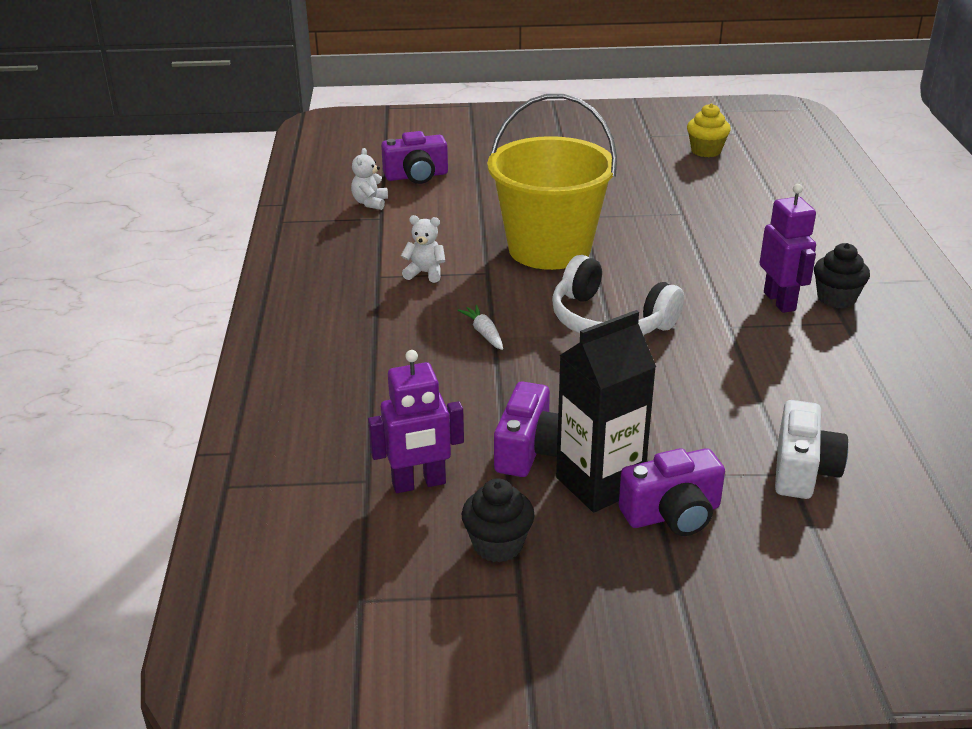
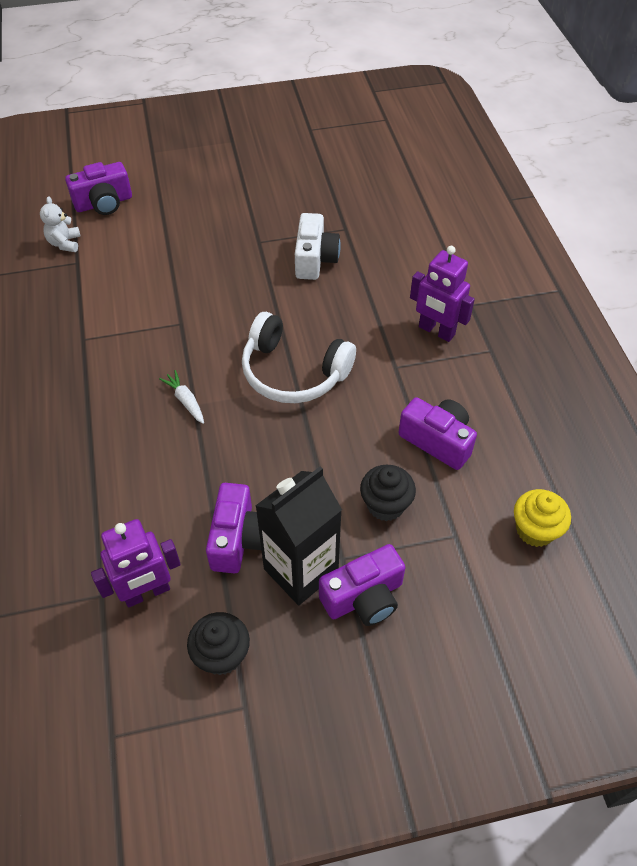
camera: 10 degrees left, 20 degrees up
(425, 273) = (125, 330): white teddy bear -> none
(549, 249) = (233, 287): yellow bucket -> none
(706, 151) = (361, 145): yellow cupcake -> yellow cupcake (535, 530)
(774, 391) = (437, 441): none -> purple camera
(780, 301) = (436, 331): purple robot -> purple robot turned 150 degrees clockwise
(803, 470) = (466, 531): white camera -> white camera (315, 259)
(836, 298) = (483, 322): black cupcake -> black cupcake (385, 505)

